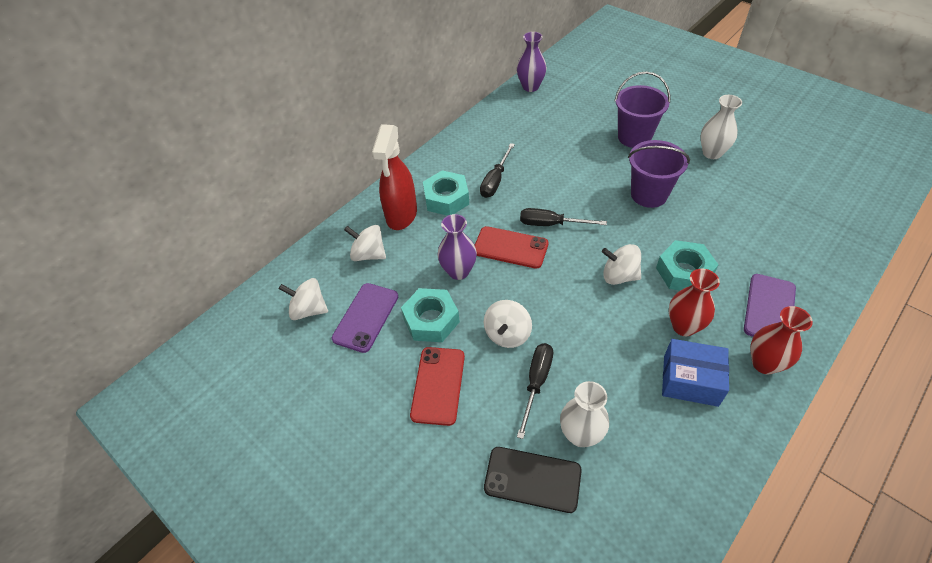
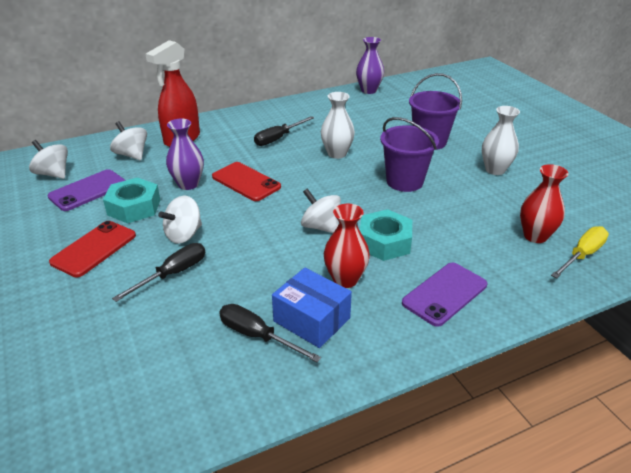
camera: 20 degrees right, 15 degrees down
(446, 199) = (227, 139): turquoise nut -> none
(532, 479) = (99, 337): black phone -> none
(551, 224) = (296, 177): black screwdriver -> black screwdriver (257, 336)
(581, 435) = (172, 322): white vase -> white vase (337, 154)
(764, 363) = (398, 332): red vase -> red vase (535, 236)
(839, 225) = (582, 255): none -> yellow screwdriver

